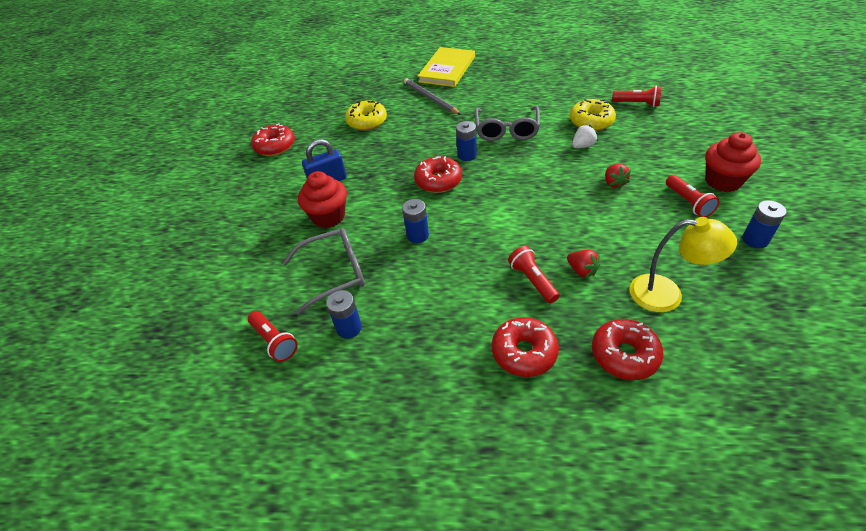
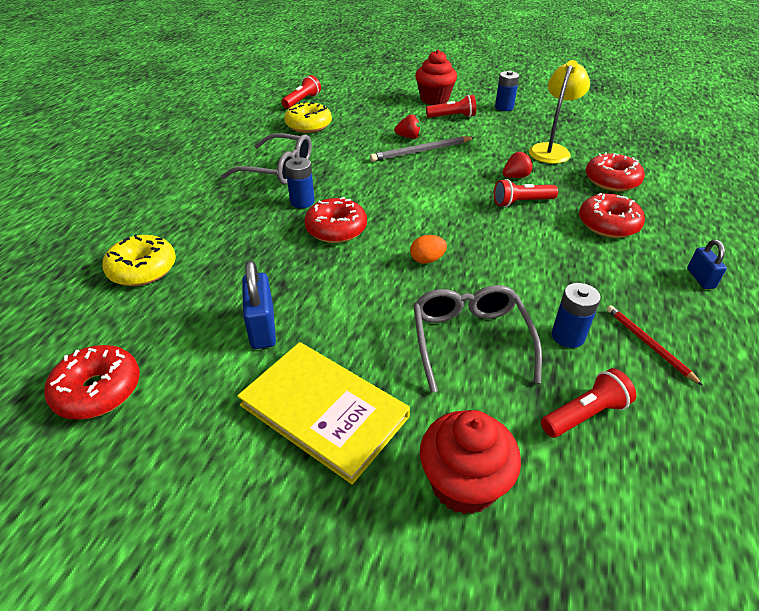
camera: 80 degrees left, 5 degrees down
(328, 217) = (349, 335): red cupcake -> red cupcake (463, 484)
(349, 381) = (648, 344): none -> red pencil
(417, 235) = (427, 260): blue battery -> orange egg
(430, 98) = (150, 206): grey pencil -> grey pencil (421, 151)
(447, 69) = (94, 182): yellow book -> yellow book (324, 411)
(455, 432) = (700, 278): none -> blue padlock
(583, 146) = (343, 138): white strawberry -> none

